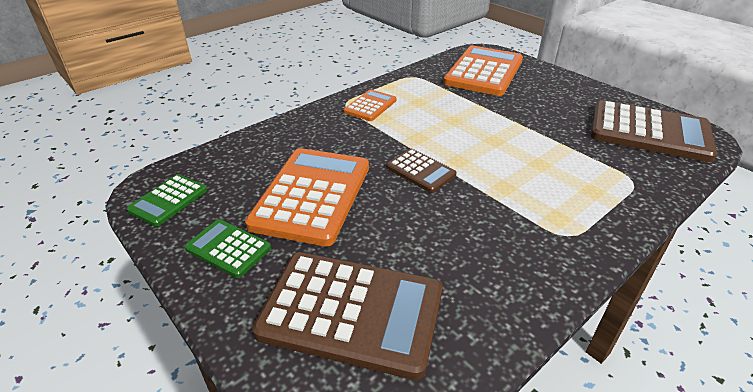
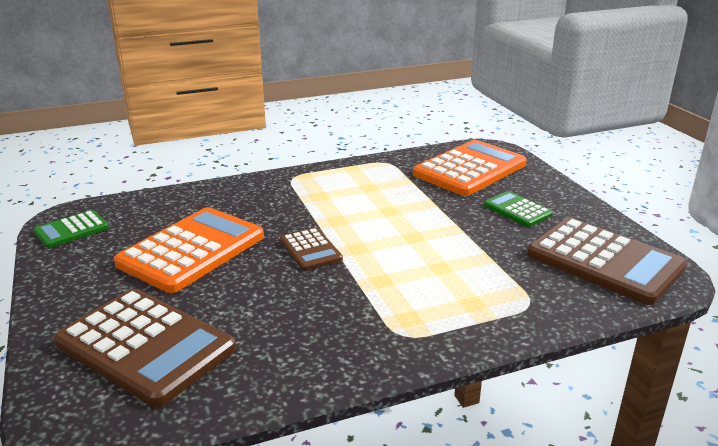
camera: 20 degrees right, 10 degrees down
(228, 248) = (88, 276): green calculator -> green calculator (517, 210)
(370, 106) = (315, 183): orange calculator -> none

